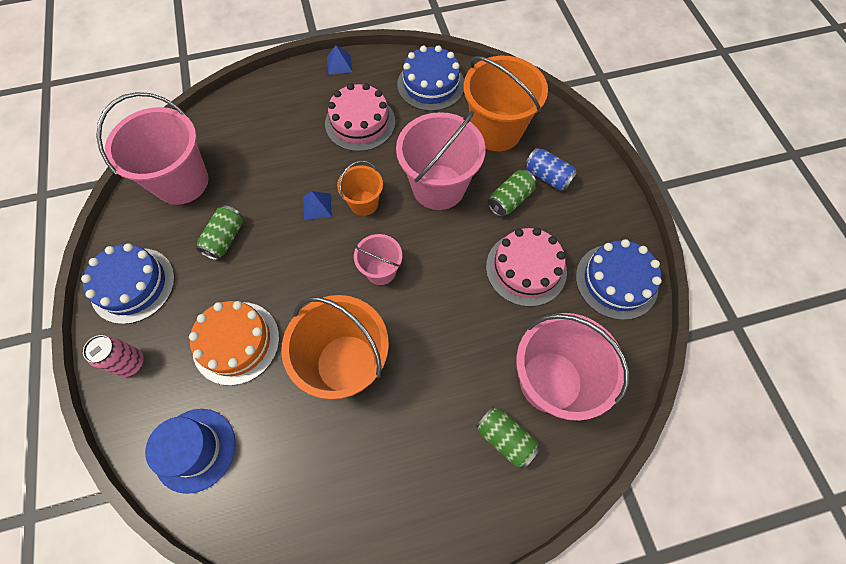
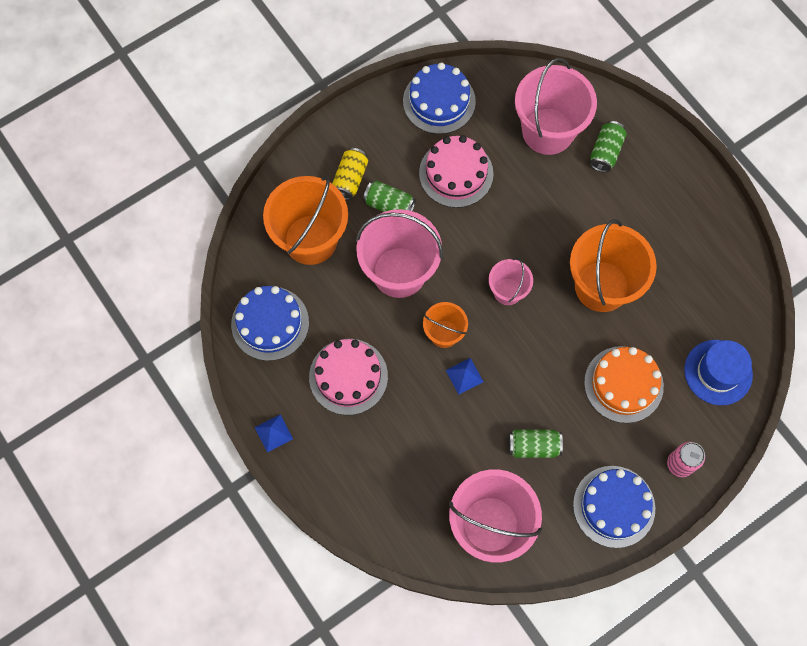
camera: 110 degrees left, 5 degrees up
(548, 177) = (350, 179): blue can -> yellow can

